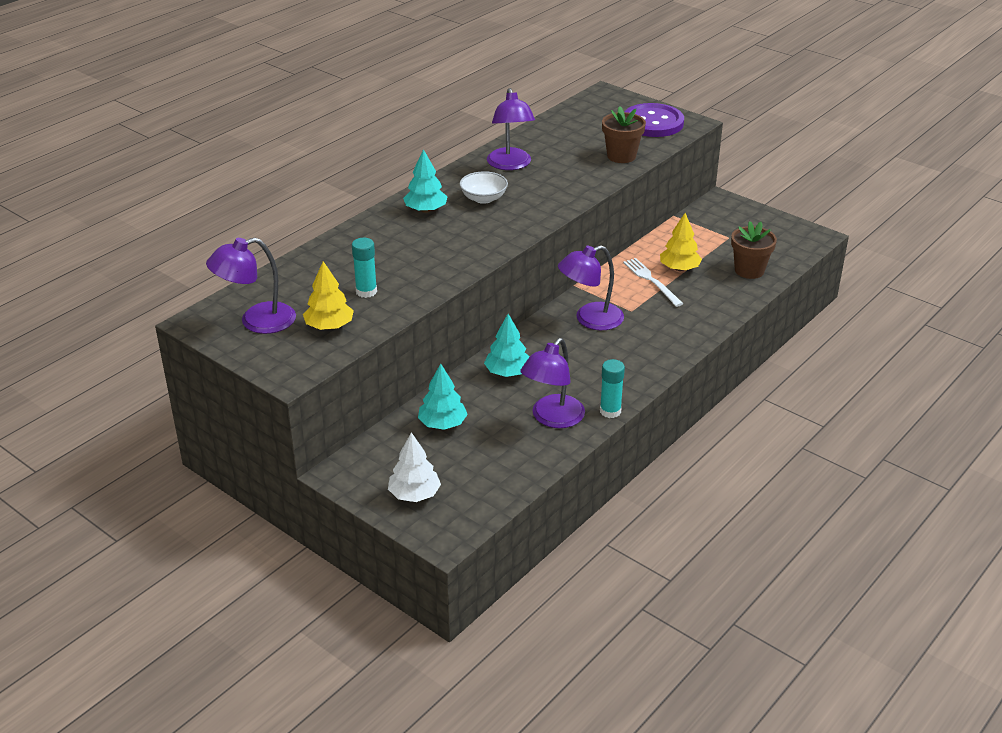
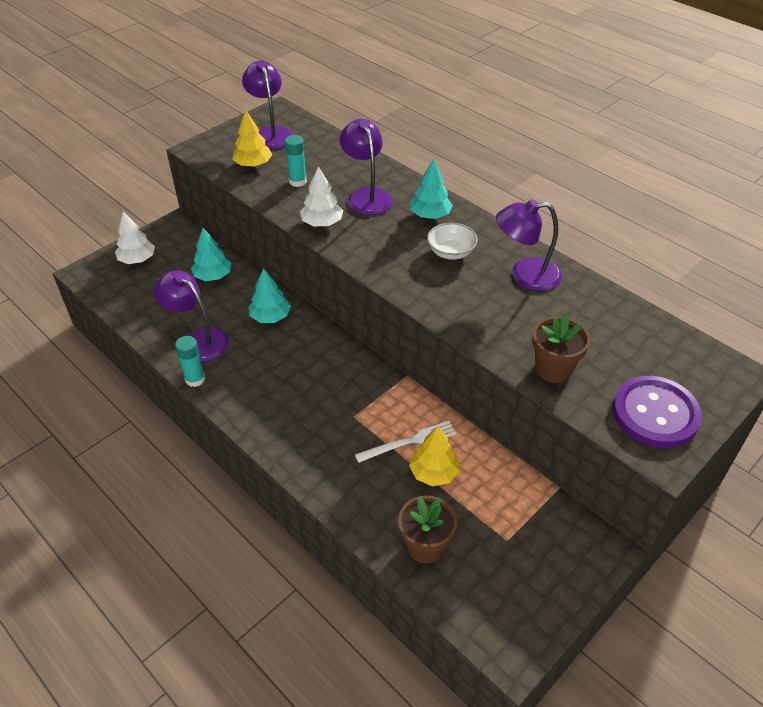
camera: 95 degrees right, 10 degrees up
(444, 270) = (322, 223): none -> white tree
(590, 319) = (342, 381): purple lamp -> purple lamp (366, 196)

